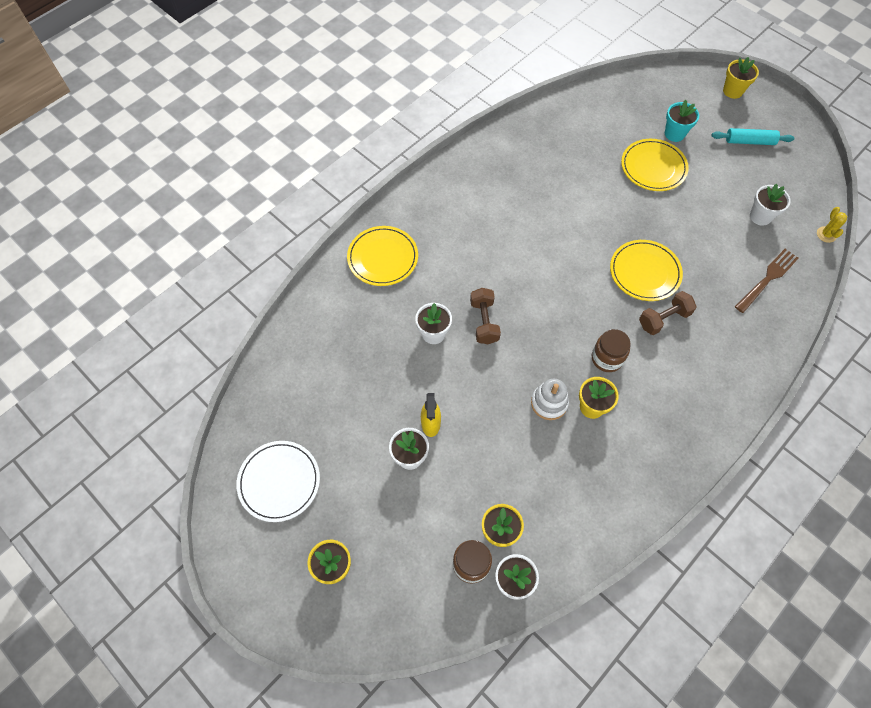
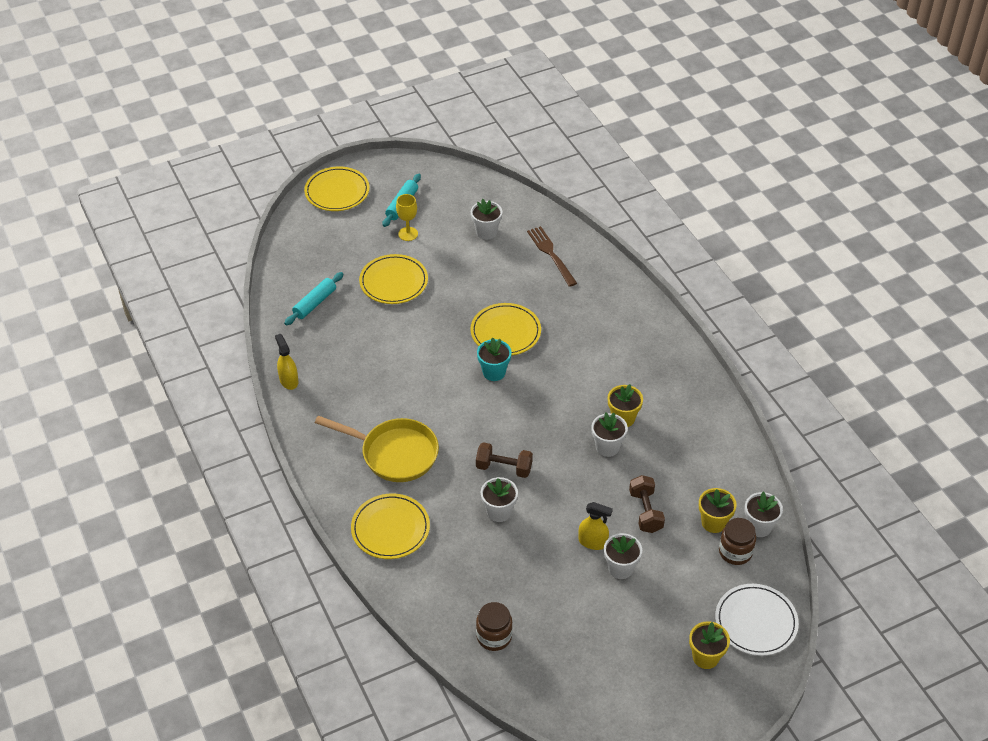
camera: 70 degrees left, 15 degrees down
(279, 482) = (606, 682): white plate -> white plate (756, 622)
(462, 234) = (394, 454): none -> yellow pan
(503, 135) = (289, 380): none -> yellow spray bottle
(549, 403) = (607, 447): white stacking toy -> white flower pot
(595, 122) = (315, 303): none -> turquoise rolling pin
(607, 358) = (581, 391): brown jar -> brown jar (494, 636)
(663, 319) = (559, 337): brown dumbbell -> brown dumbbell (645, 511)
(674, 134) = (363, 252): turquoise flower pot -> turquoise flower pot (494, 372)
(717, 158) = (408, 234): none -> yellow goblet
(732, 91) = (337, 192): yellow flower pot -> yellow plate
(826, 234) = (525, 199): yellow cactus -> none

